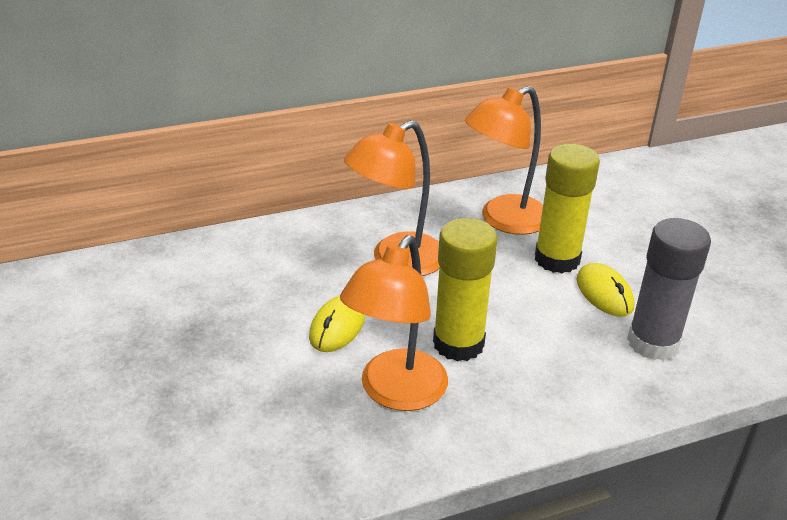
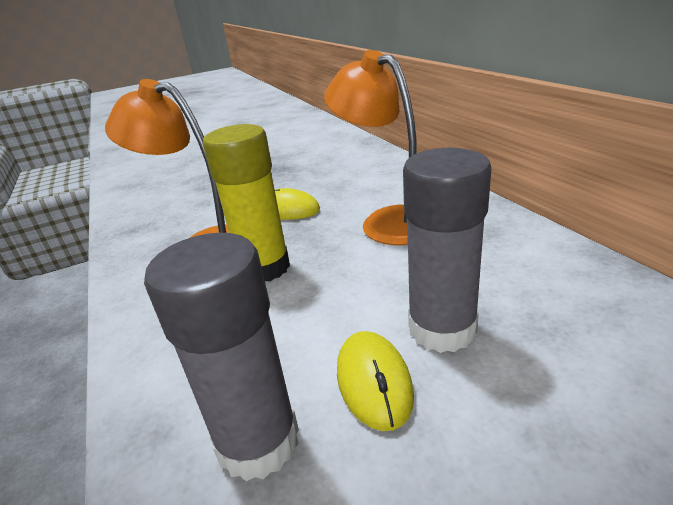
camera: 90 degrees right, 5 degrees down
(503, 220) = (510, 276): orange lamp -> none
(557, 259) = (442, 328): yellow glue stick -> grey glue stick
(604, 293) = (374, 382): yellow mouse -> yellow mouse turned 75 degrees counterclockwise

